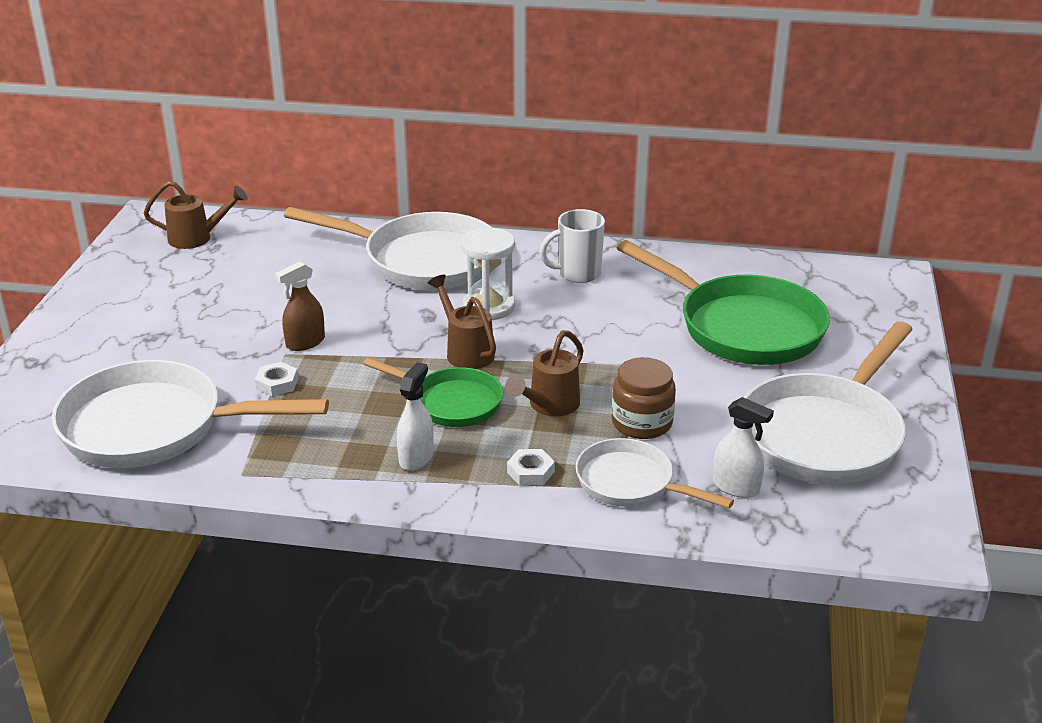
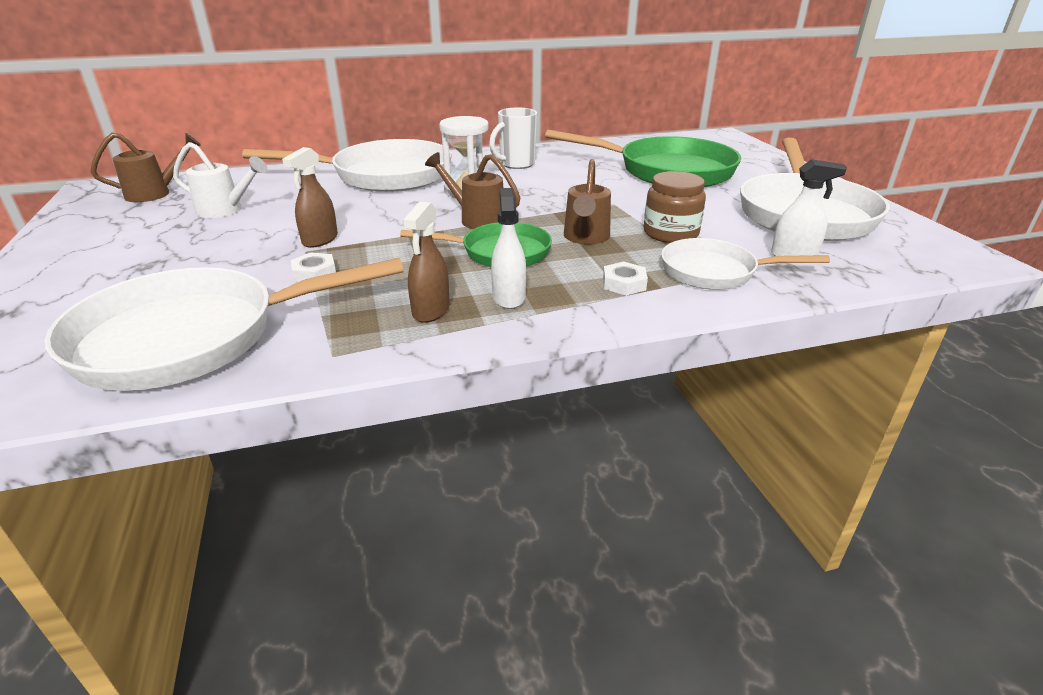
camera: 25 degrees left, 0 degrees up
(246, 279) = (226, 210): none -> white watering can
(342, 453) = (431, 311): none -> brown spray bottle

